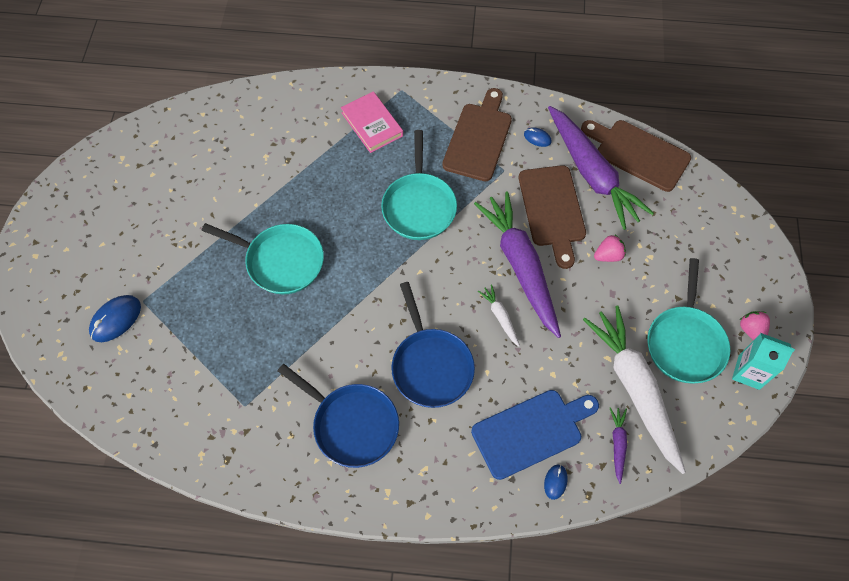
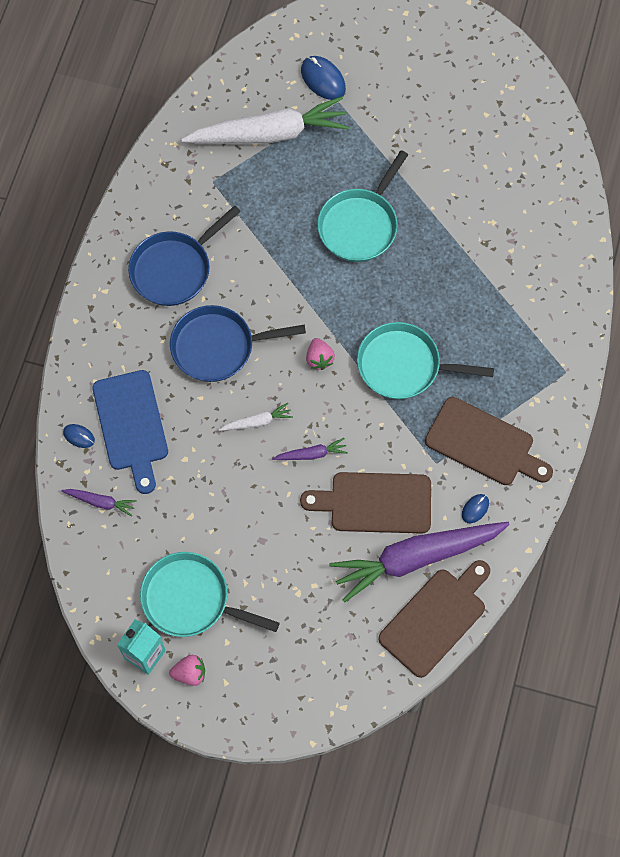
camera: 100 degrees right, 5 degrees up
(372, 124) = (520, 333): pink book -> none
(520, 266) = (311, 454): purple carrot -> purple carrot, size x0.42
(608, 255) = (307, 548): pink strawberry -> pink strawberry (319, 359)
(634, 388) = (152, 534): white carrot -> white carrot (269, 134)

